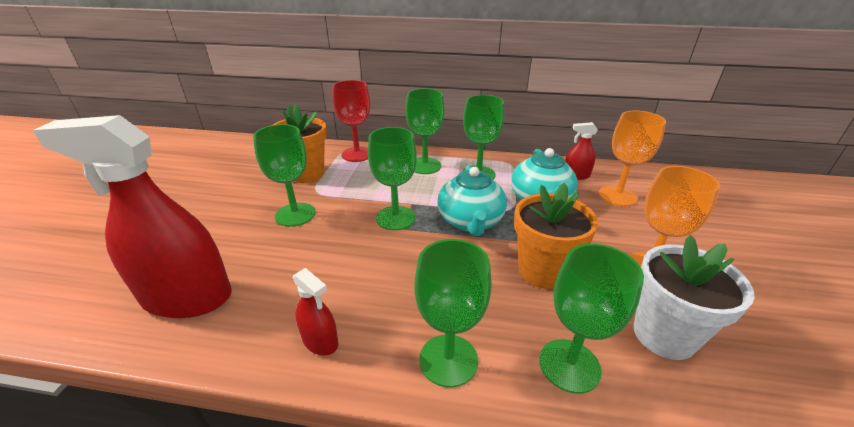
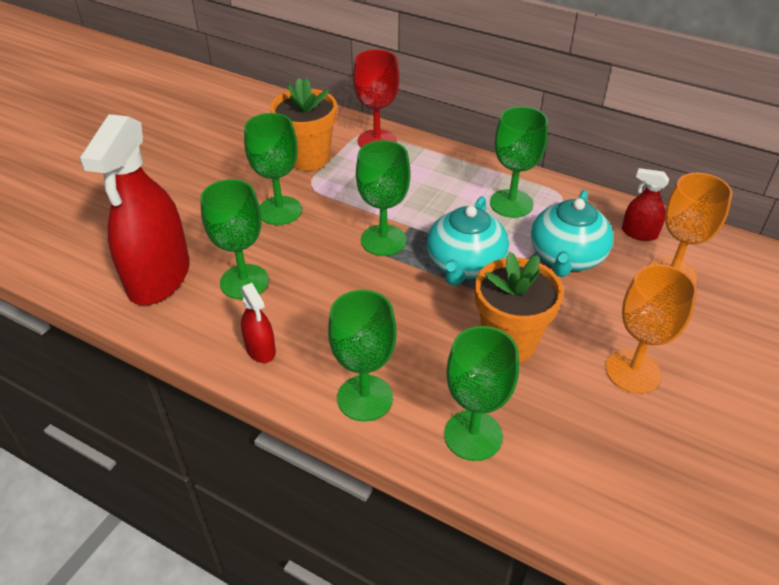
camera: 20 degrees right, 10 degrees up
(187, 297) = (159, 277): red spray bottle -> red spray bottle turned 105 degrees counterclockwise
(425, 166) = (451, 176): green goblet -> green goblet (244, 282)
(664, 335) = (590, 438): white flower pot -> none

